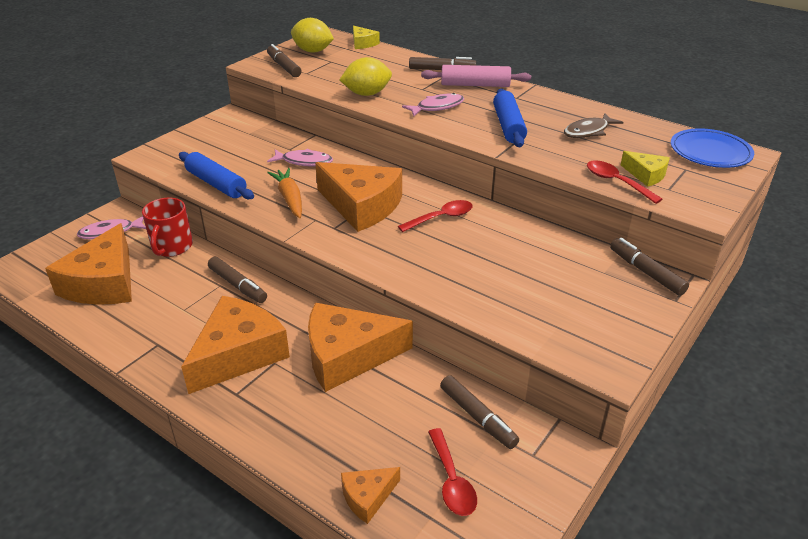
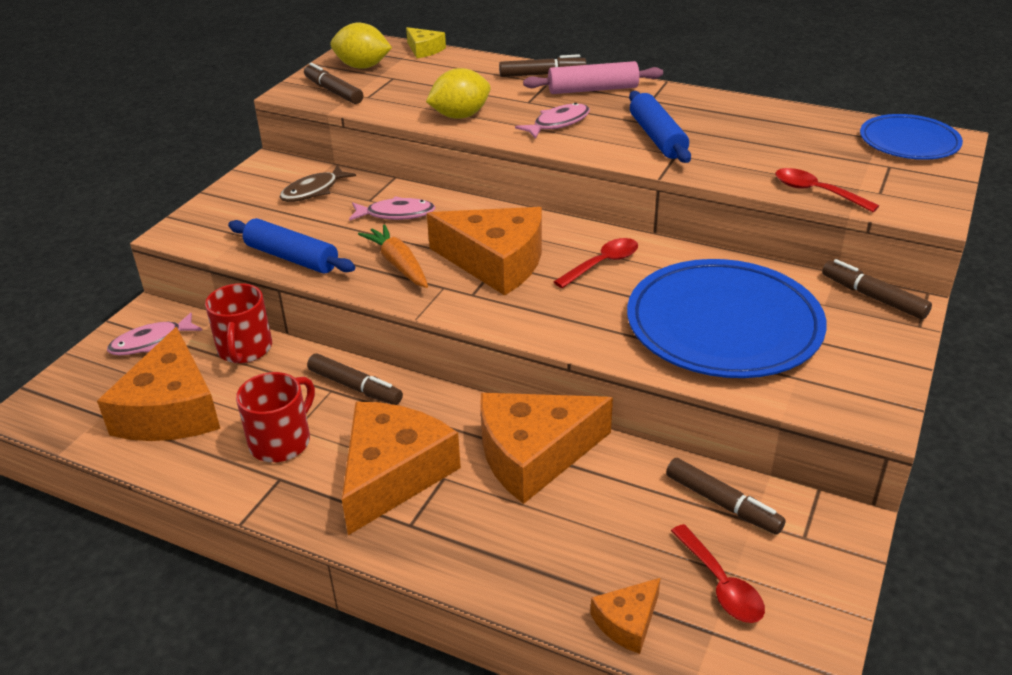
camera: 10 degrees left, 0 degrees up
(170, 317) = (281, 441): none -> red mug
(516, 277) = (723, 325): none -> blue plate
(588, 131) = (757, 133): brown fish -> brown fish (314, 191)
(646, 175) = (847, 178): yellow cheese -> none

